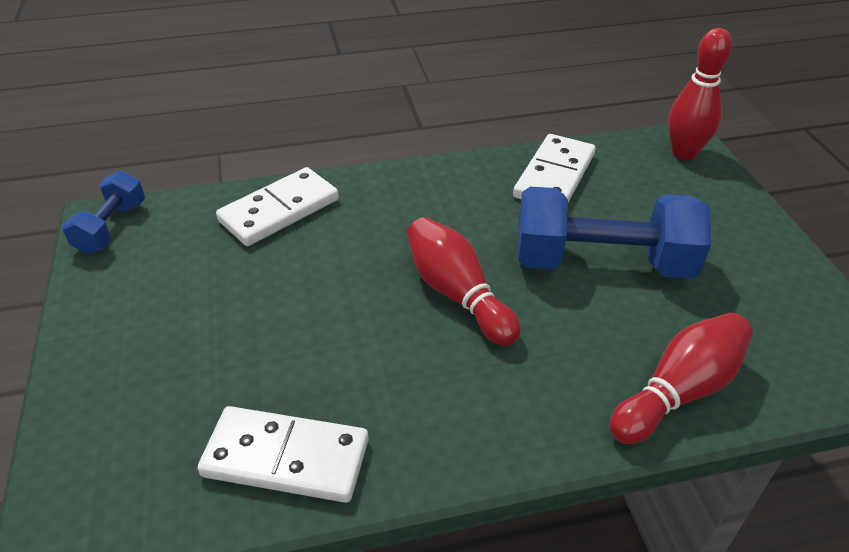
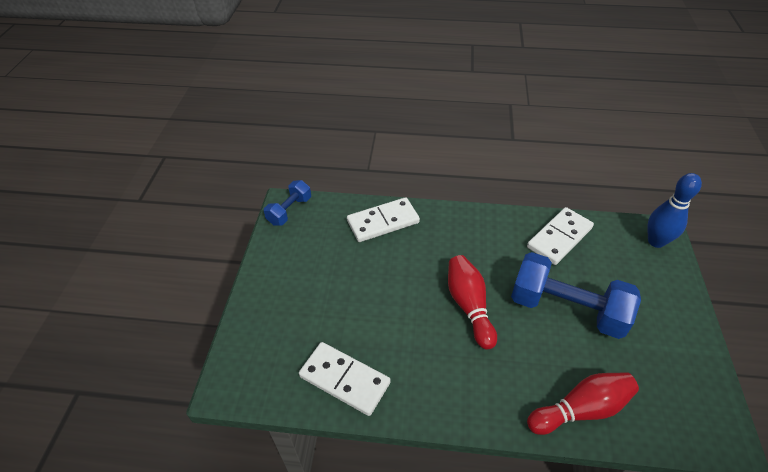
camera: 20 degrees right, 5 degrees up
(684, 153) = (656, 241): red bowling pin -> blue bowling pin

